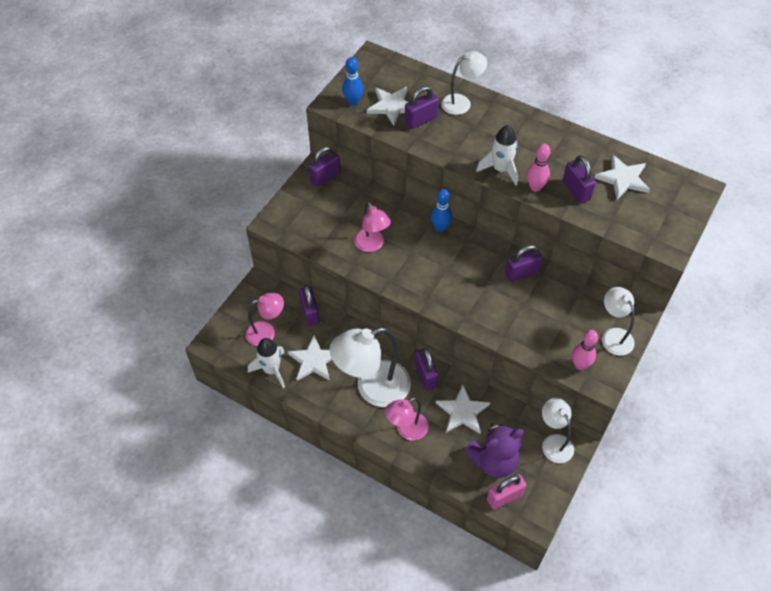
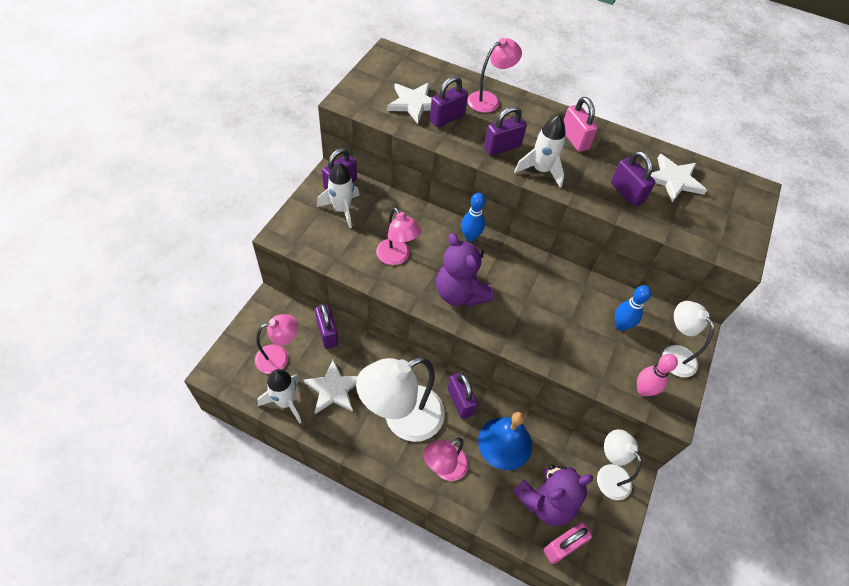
camera: 10 degrees left, 0 degrees up
(325, 201) = (342, 209): none -> white rocket
(353, 102) = (370, 98): blue bowling pin -> blue bowling pin (621, 325)
(426, 278) = (460, 293): none -> purple teddy bear
(461, 102) = (489, 100): white lamp -> pink lamp
(462, 412) = (505, 443): white star -> blue bell
(521, 273) = (564, 286): purple padlock -> purple padlock (502, 147)
(535, 187) = (582, 189): pink bowling pin -> none
(536, 140) = (574, 139): none -> pink padlock

